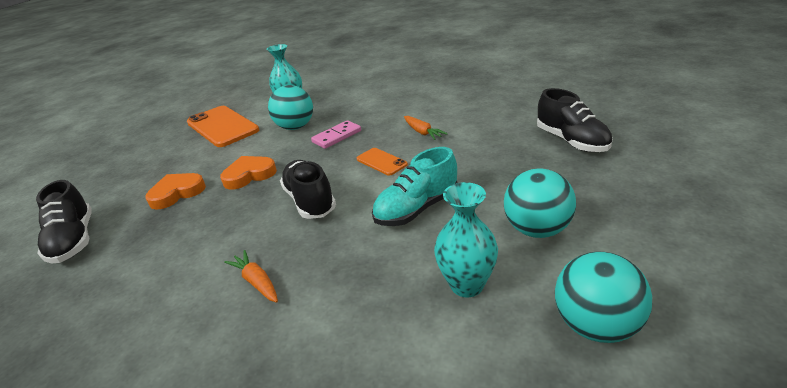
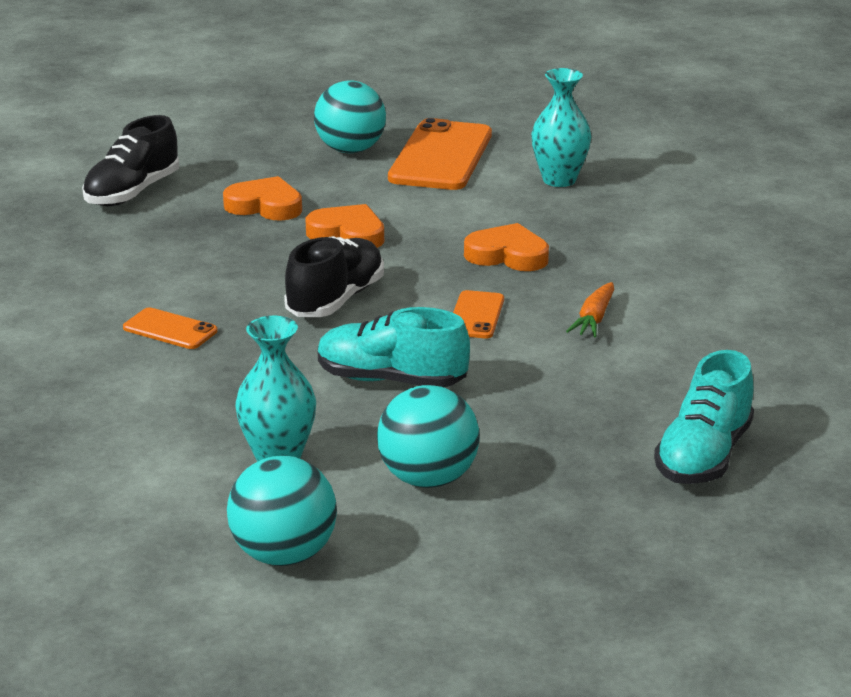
camera: 50 degrees right, 5 degrees down
(257, 282) = (170, 329): orange carrot -> orange phone
(295, 127) = (499, 212): turquoise ball -> turquoise ball (350, 150)
(337, 136) = (507, 255): pink domino -> orange heart
(571, 141) = (703, 456): black shoe -> turquoise shoe

